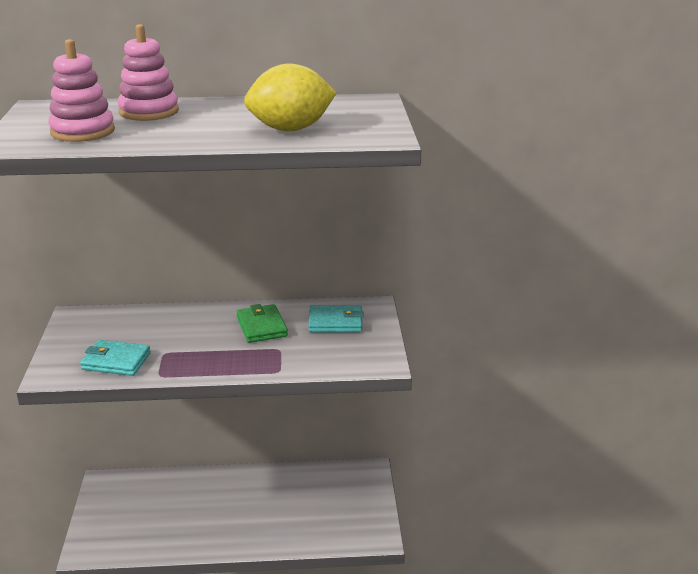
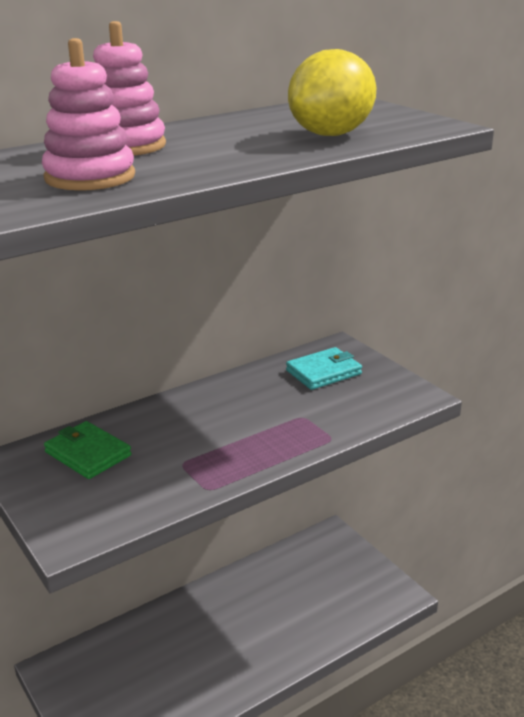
camera: 30 degrees left, 0 degrees up
(116, 361) = (135, 492): turquoise wallet -> none
(261, 326) = (254, 400): green wallet -> green wallet (88, 454)

